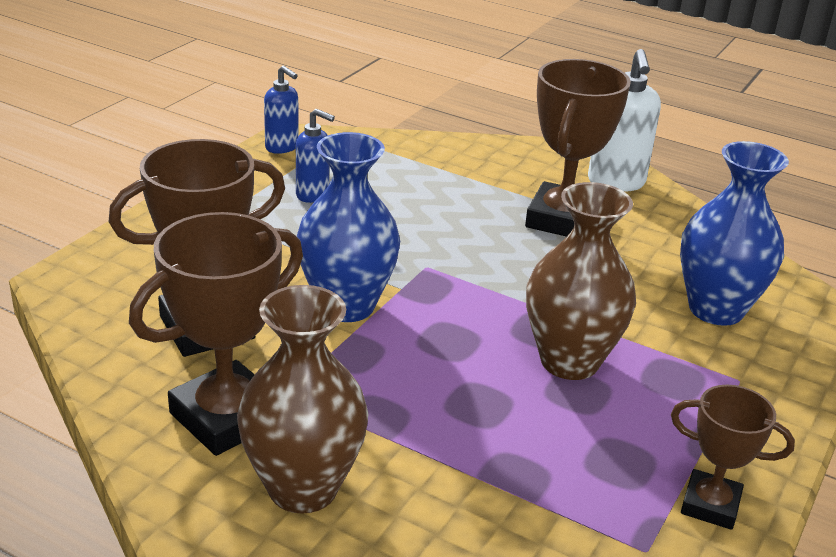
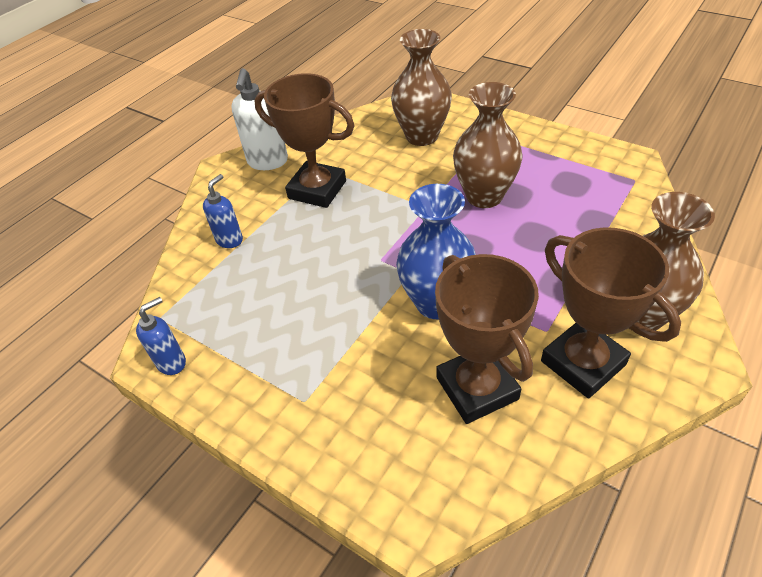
camera: 80 degrees left, 15 degrees up
(313, 195) = (267, 333): blue soap dispenser -> blue soap dispenser (230, 240)
(616, 183) = (267, 162): white soap dispenser -> white soap dispenser turned 90 degrees clockwise
(710, 505) = (594, 156): brown trophy -> none
(716, 309) = (422, 136): blue vase -> brown vase

